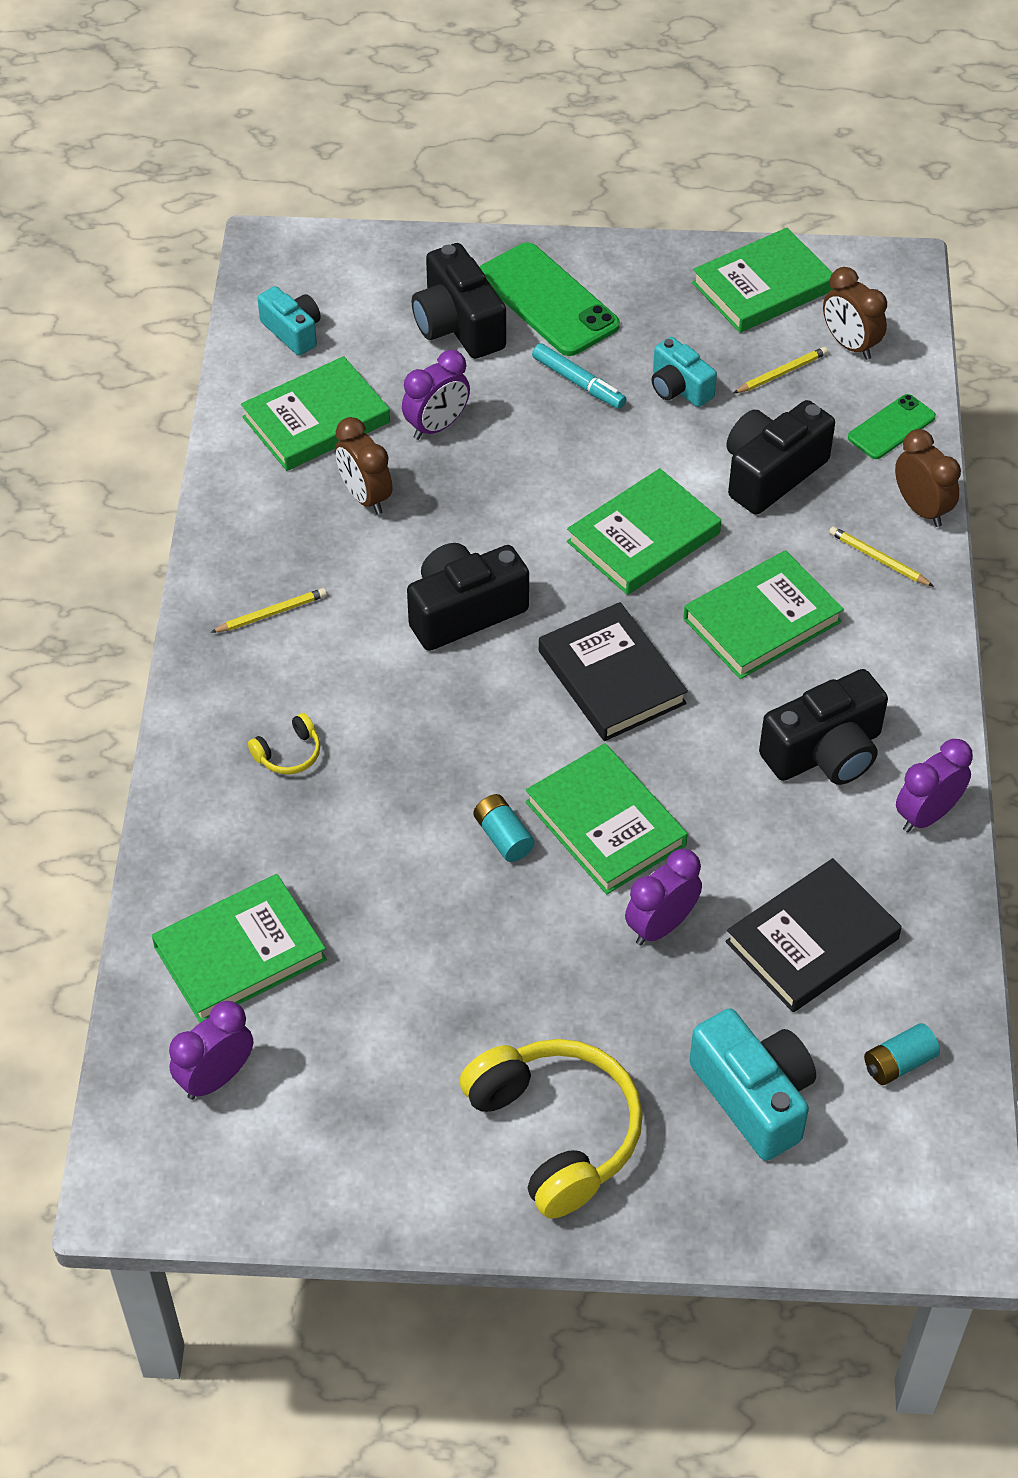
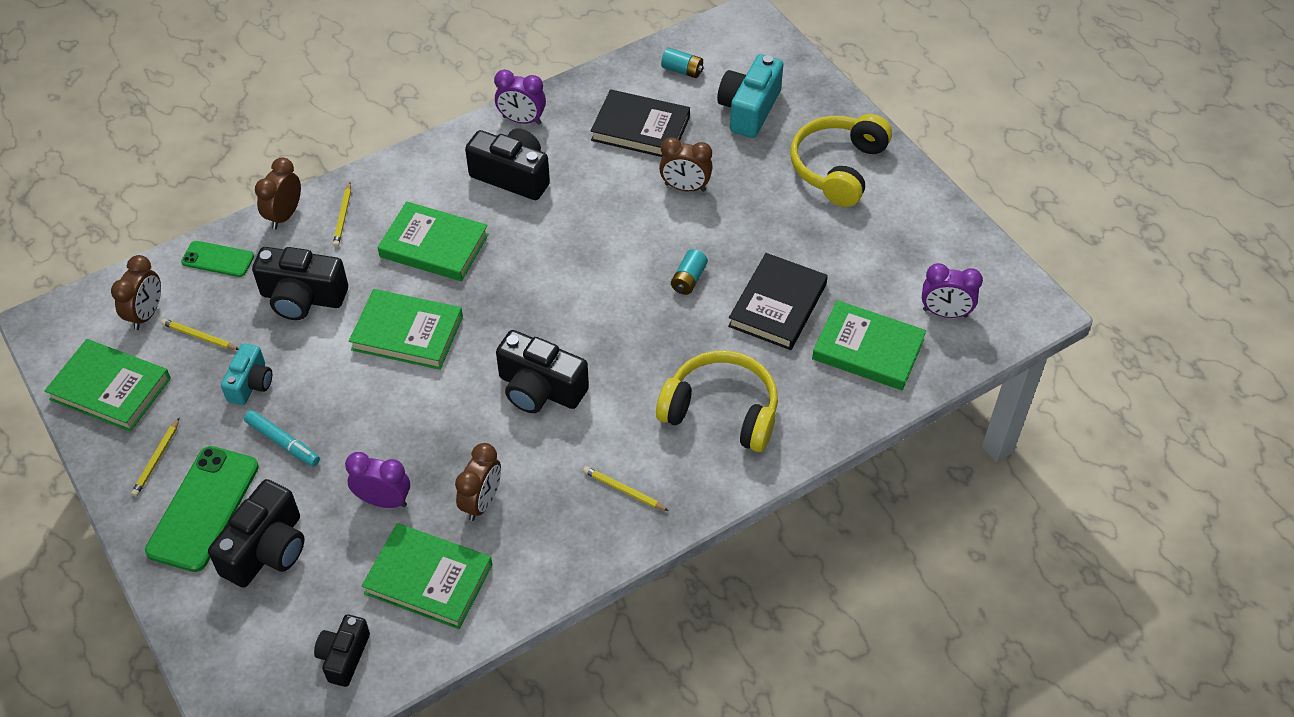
camera: 125 degrees left, 0 degrees up
(288, 753) = (721, 411): yellow headphones -> yellow headphones, size x2.34
(293, 331) = (344, 656): turquoise camera -> black camera
(578, 383) = (283, 442): turquoise marker -> turquoise marker turned 120 degrees clockwise
(605, 824) = (641, 241): green book -> none
(611, 677) = (534, 291): black book -> black book (777, 305)
(638, 289) = (156, 459): none -> yellow pencil
(661, 926) = (685, 187): purple clock -> brown clock

